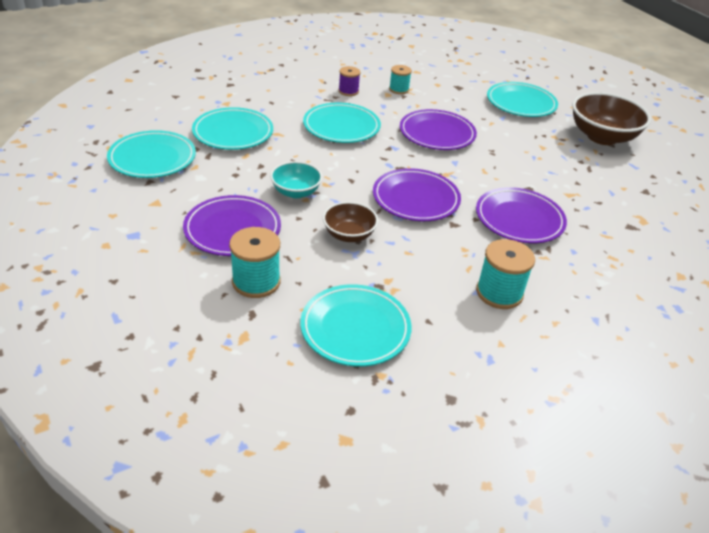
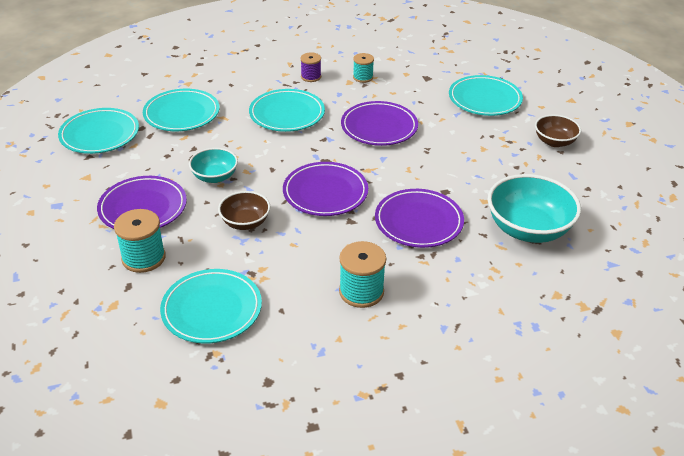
camera: 15 degrees right, 0 degrees up
(602, 137) = (554, 142): brown bowl -> brown bowl, size x0.57
(622, 217) = (528, 229): none -> turquoise bowl

